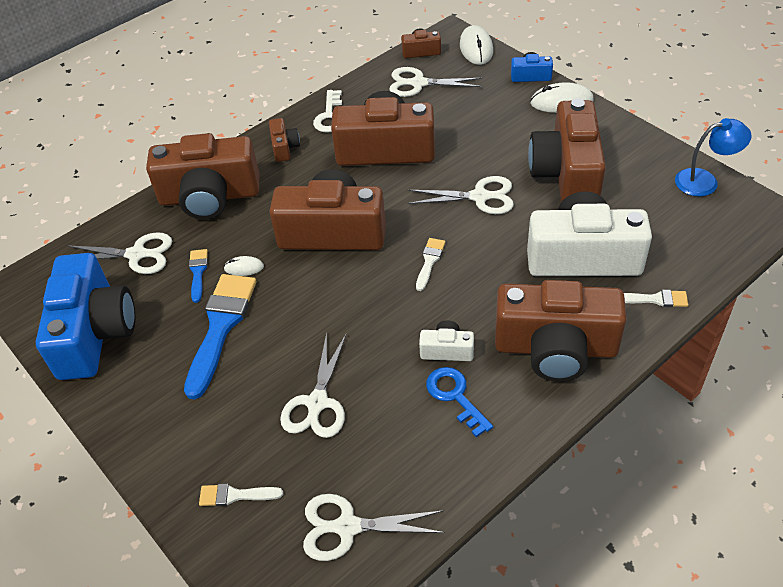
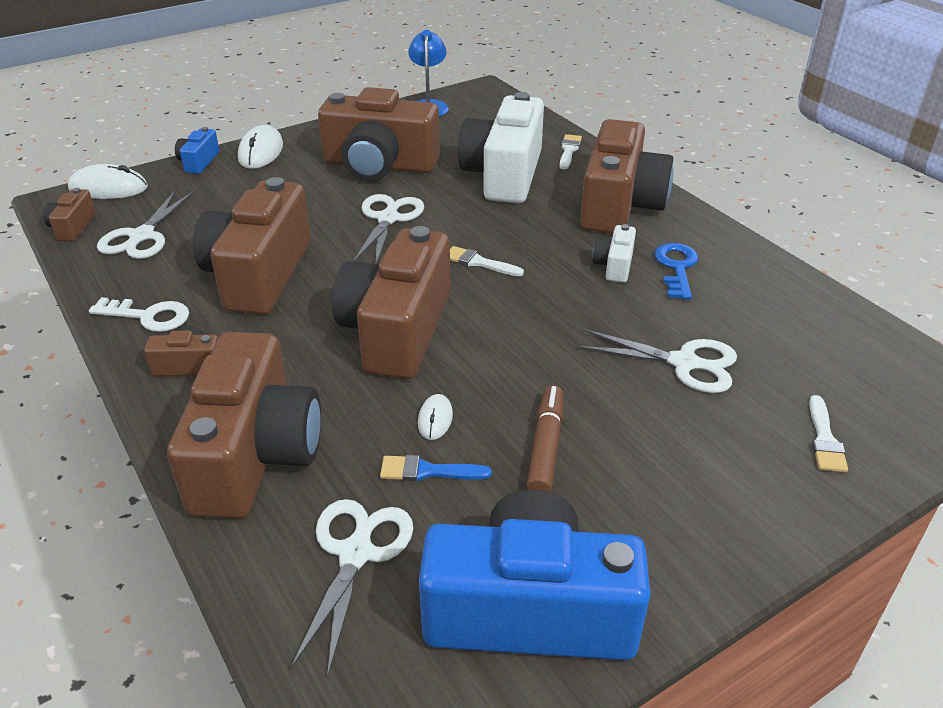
camera: 85 degrees left, 10 degrees down
(221, 327) = (546, 447): blue brush -> brown marker
(347, 527) = (848, 353): white scissors -> none
(455, 396) = (676, 267): blue key -> blue key turned 120 degrees clockwise

